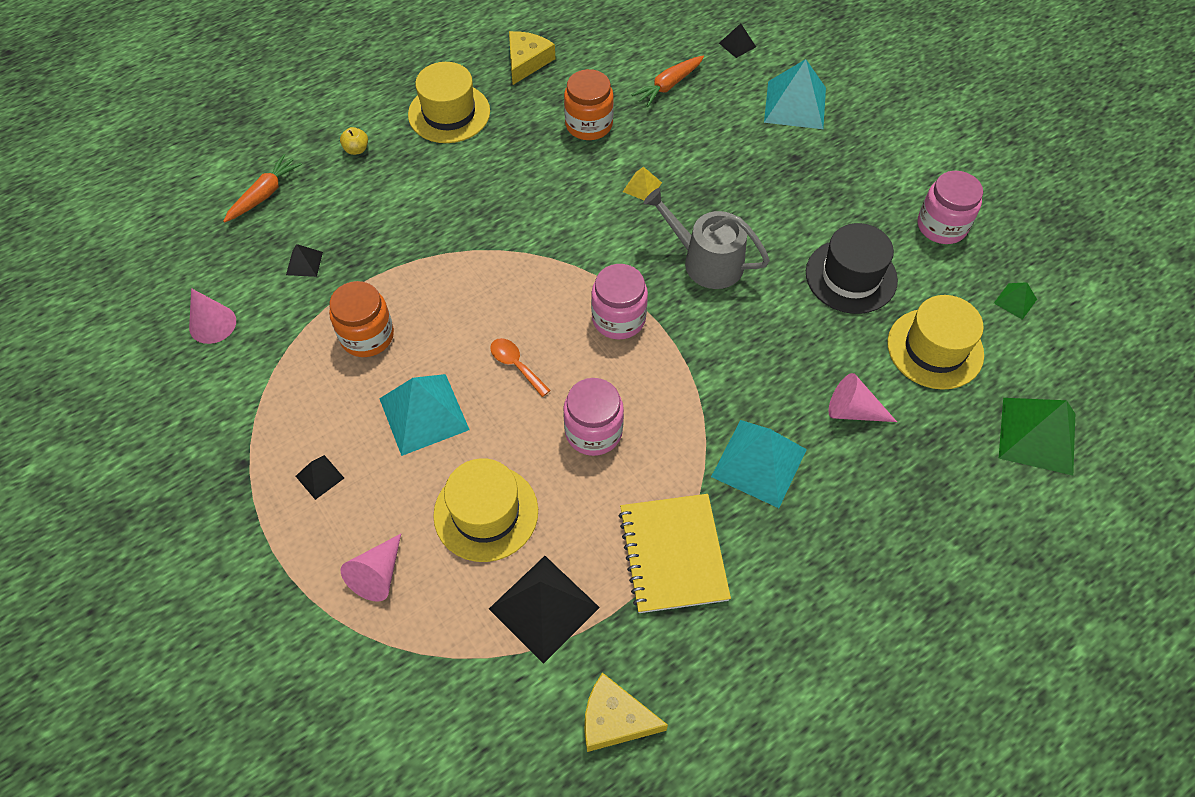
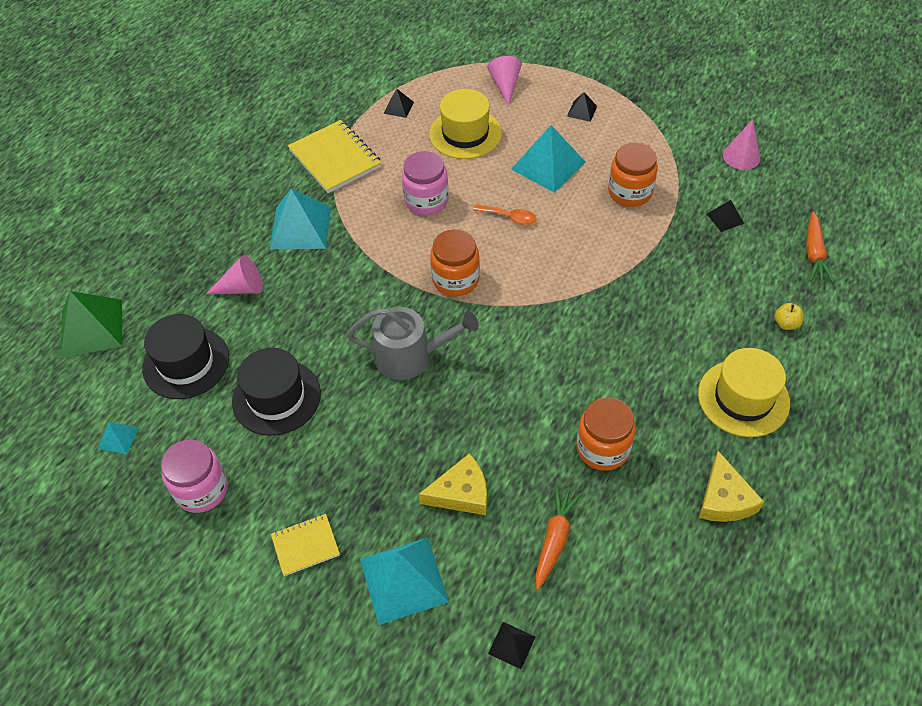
camera: 155 degrees right, 5 degrees down
(544, 608) = (398, 107): black pyramid -> black pyramid, size x0.48
(615, 719) = (330, 82): yellow cheese -> yellow cheese (461, 493)
(618, 318) = (455, 279): pink jar -> orange jar
(642, 187) = (508, 402): yellow pyramid -> none
(863, 153) = (305, 545): none -> yellow notebook
(935, 348) = (186, 363): yellow hat -> black hat
(1015, 301) = (118, 438): green pyramid -> turquoise pyramid

